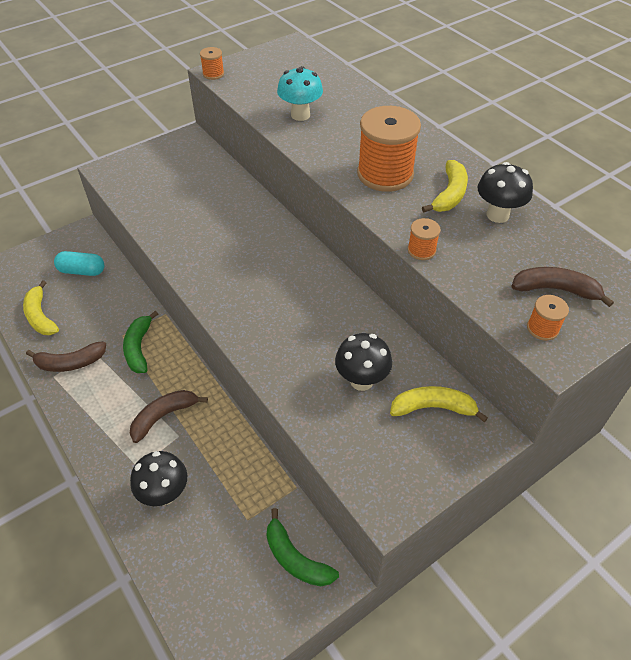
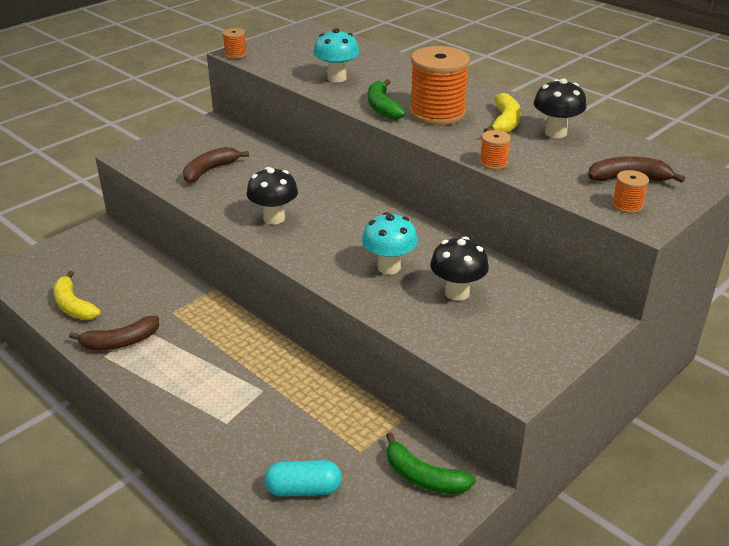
camera: 10 degrees left, 15 degrees down
(82, 271) = (109, 262): turquoise capsule -> turquoise capsule (303, 489)
(139, 348) = (195, 321): green banana -> green banana (382, 107)
(164, 416) = (241, 376): brown banana -> brown banana (210, 170)
(165, 494) = (263, 441): black mushroom -> black mushroom (274, 218)
(305, 339) = (389, 267): none -> turquoise mushroom
(433, 408) = (535, 305): yellow banana -> none

